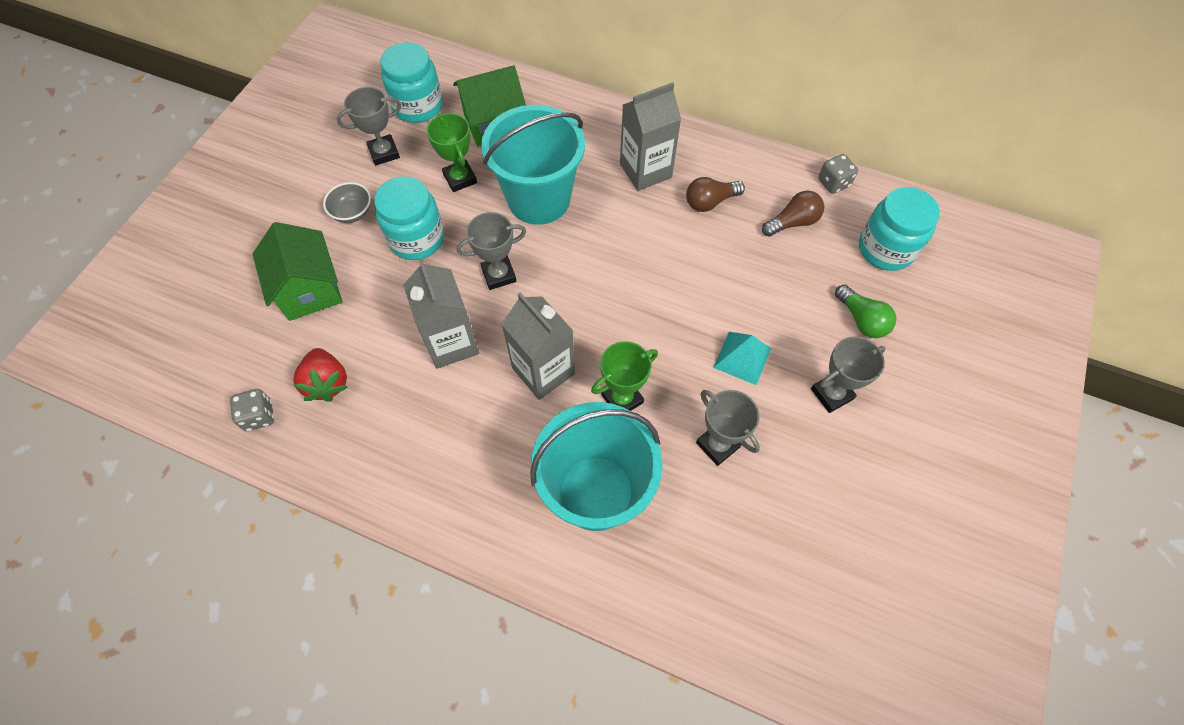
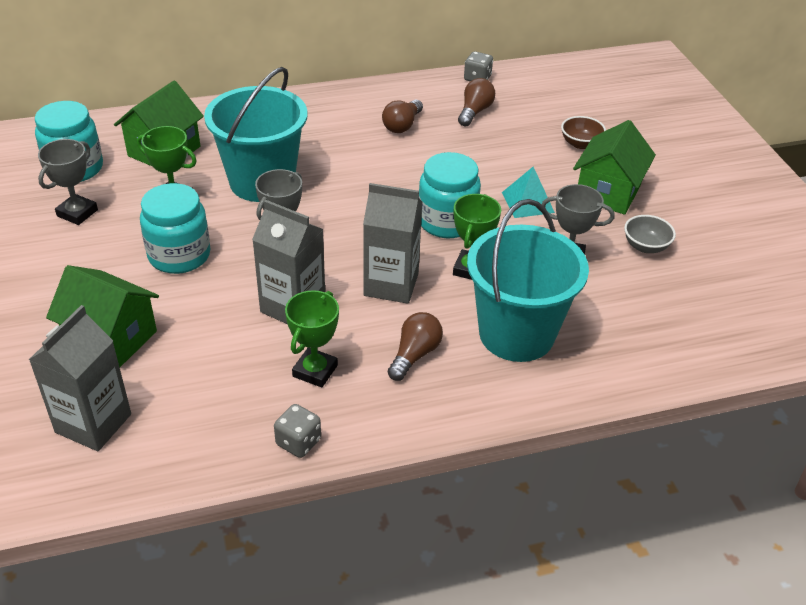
camera: 40 degrees left, 20 degrees down
(259, 416) = (165, 451): grey dice -> grey dice (298, 442)
(327, 383) = (207, 392): red strawberry -> none
(352, 213) = (93, 267): grey bowl -> grey bowl (645, 246)
(413, 416) = (315, 371): none -> green trophy
(497, 454) = (414, 355): none -> brown light bulb
(645, 171) = (331, 128): grey carton -> grey carton (93, 423)
(831, 394) = (608, 192): grey trophy -> green house
(861, 320) = (580, 144): green light bulb -> brown bowl
(885, 249) = (552, 99): turquoise jar -> turquoise jar (447, 222)

